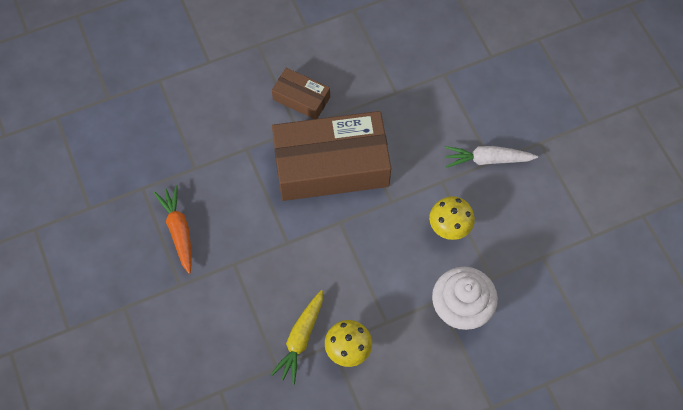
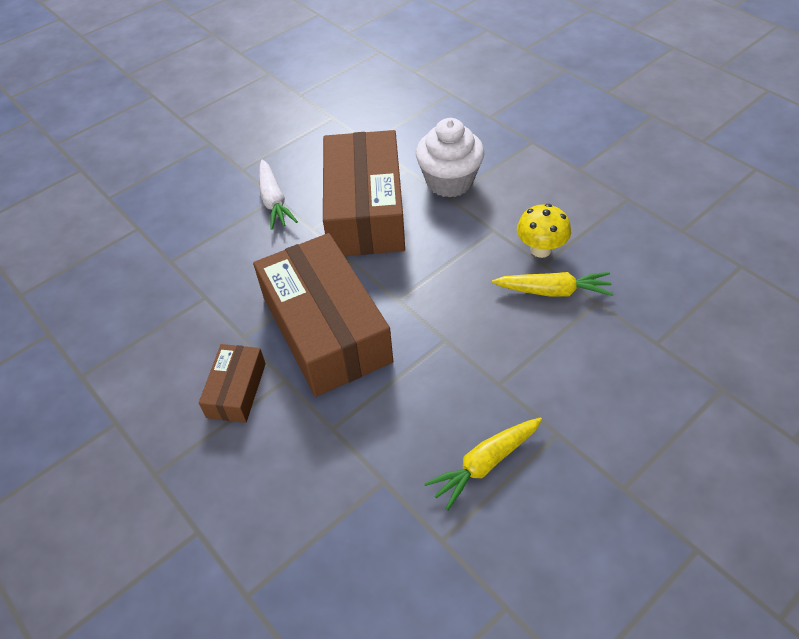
camera: 105 degrees left, 15 degrees down
(179, 231) = (485, 463): orange carrot -> yellow carrot
(449, 227) = (365, 210): yellow mushroom -> brown box

